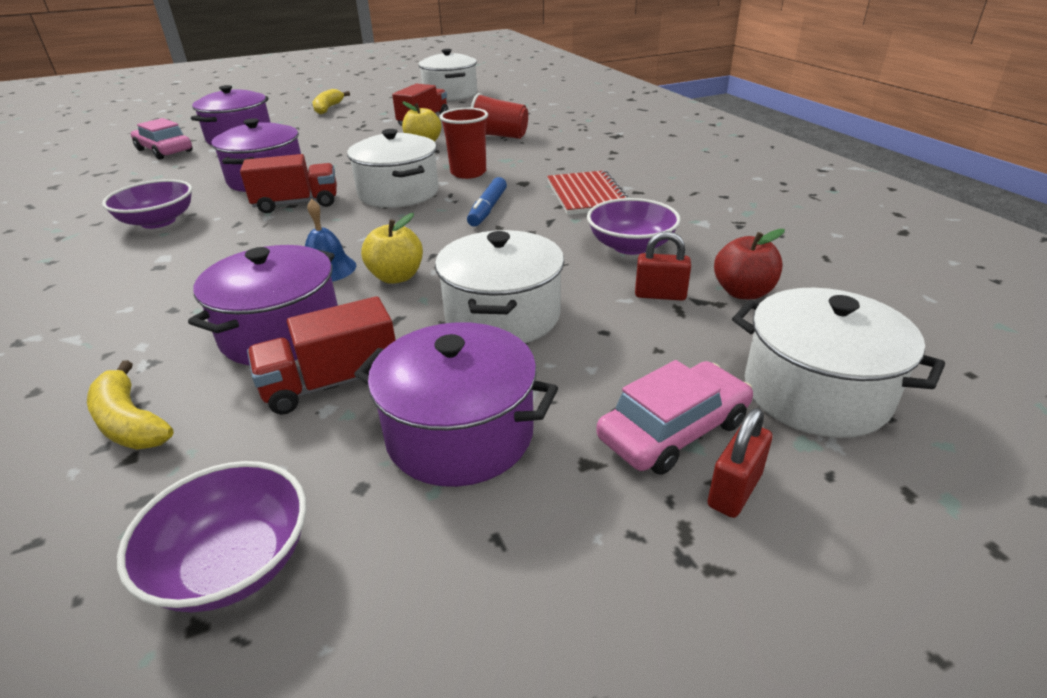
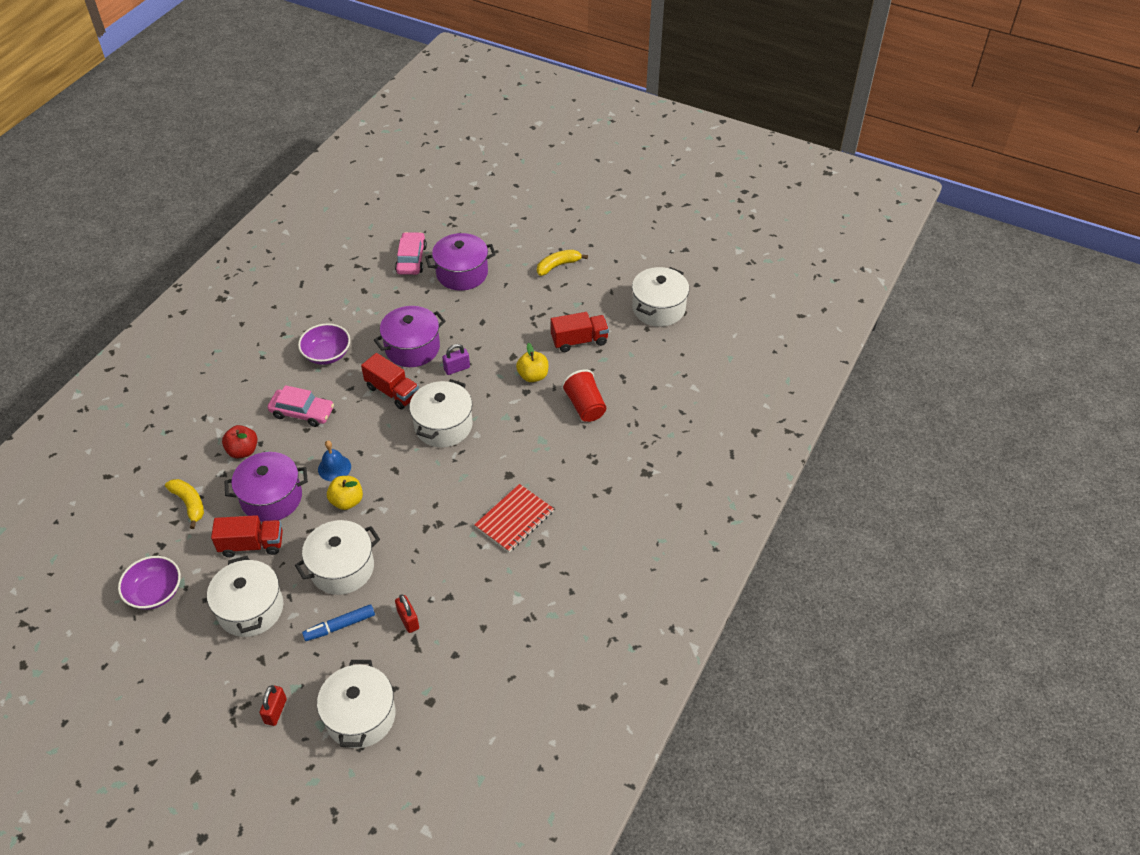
camera: 50 degrees right, 15 degrees up
(130, 422) = (189, 504): yellow banana -> yellow banana turned 135 degrees clockwise
(332, 383) = (252, 545): red truck -> red truck turned 150 degrees clockwise
(341, 168) = (457, 368): none -> purple padlock
(460, 434) = (250, 609): purple pot -> white pot
(468, 173) = (502, 436): red cup -> none
(487, 209) = (454, 484): blue marker -> blue marker (340, 626)
(630, 246) = (456, 579): purple bowl -> none
(673, 430) = (299, 676): pink car -> pink car (302, 412)
(734, 490) = (275, 711): red padlock -> red padlock turned 75 degrees counterclockwise
(743, 292) = (437, 654): red apple -> red apple (243, 451)

